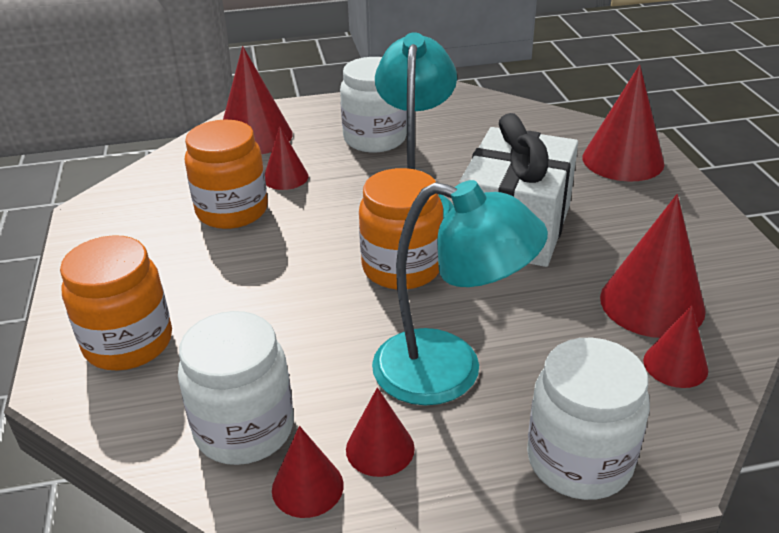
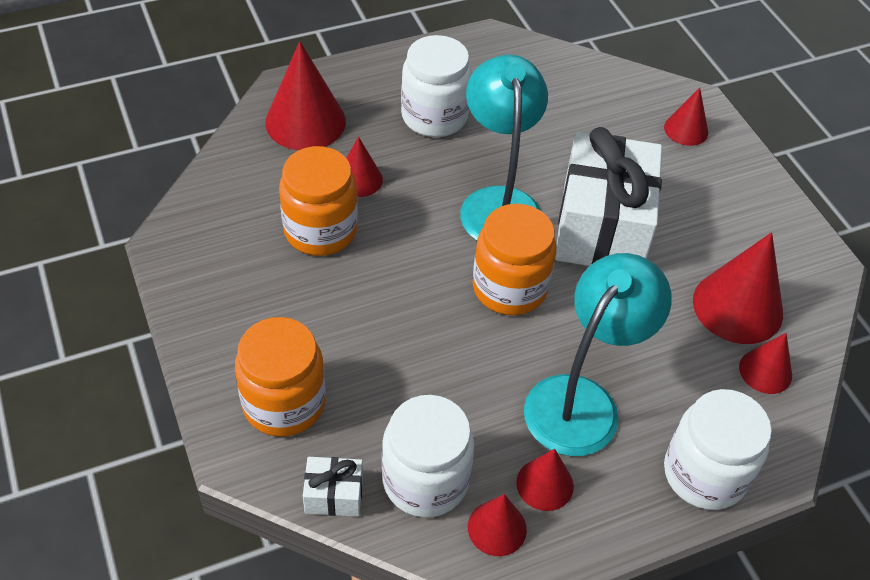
camera: 15 degrees left, 15 degrees up
(138, 431) = (334, 495): none -> white gift
(449, 372) = (582, 400): turquoise lamp -> turquoise lamp turned 60 degrees counterclockwise
(622, 160) = (686, 129): red cone -> red cone, size x0.56

